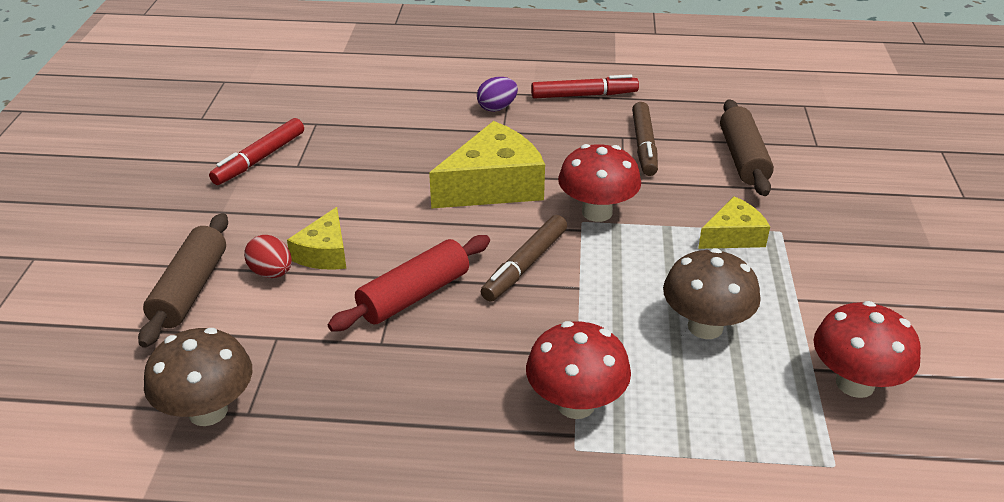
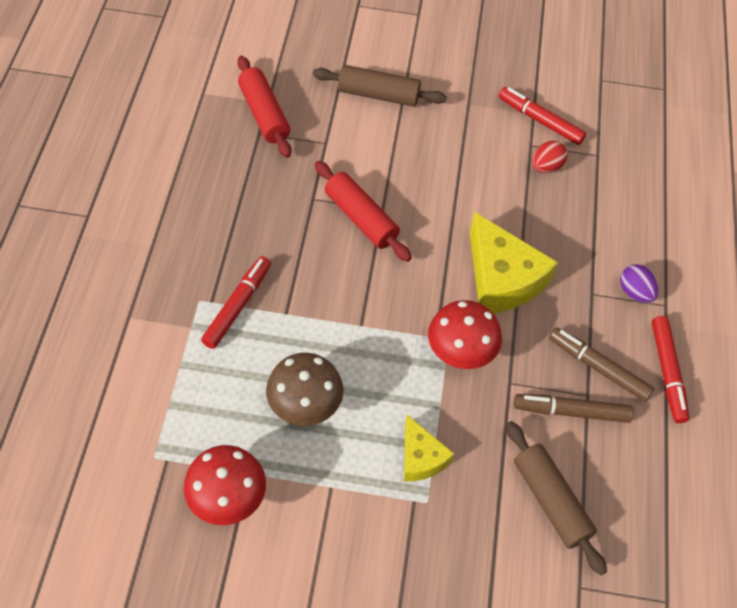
camera: 90 degrees right, 20 degrees up
(208, 411) = (264, 114): brown mushroom -> red rolling pin
(271, 273) = (393, 136): red egg -> red egg (546, 167)
(324, 253) = (414, 165): yellow cheese -> none
(525, 265) = (390, 291): brown marker -> brown marker (598, 368)
(575, 404) = (238, 306): red mushroom -> red marker
(743, 158) = (551, 501): brown rolling pin -> brown rolling pin turned 60 degrees clockwise

